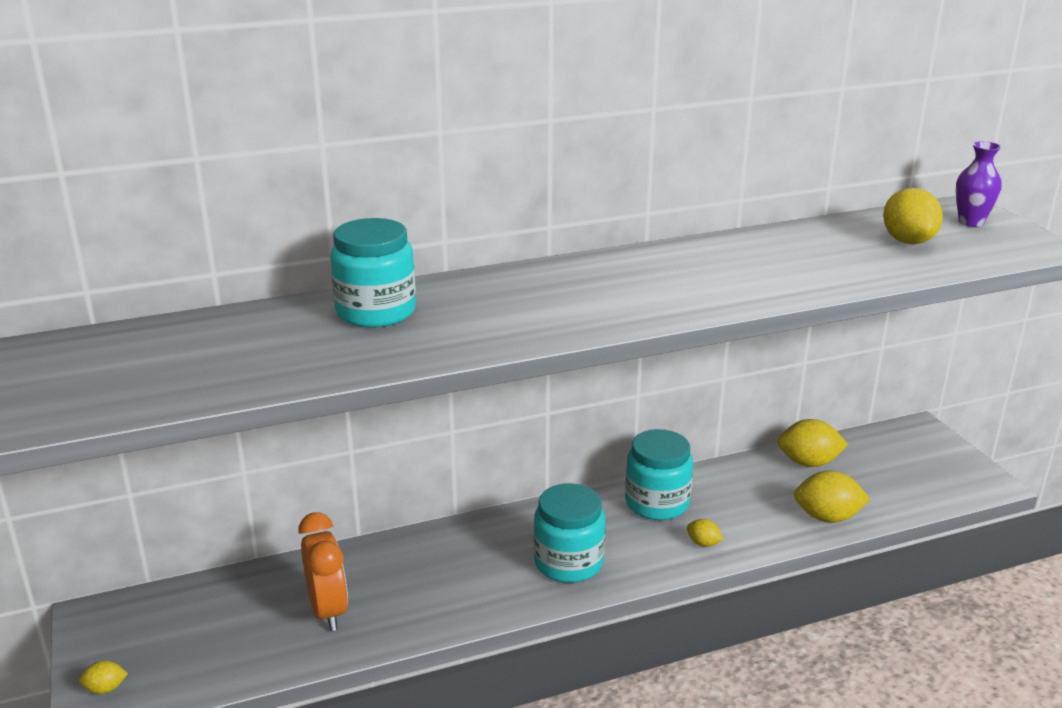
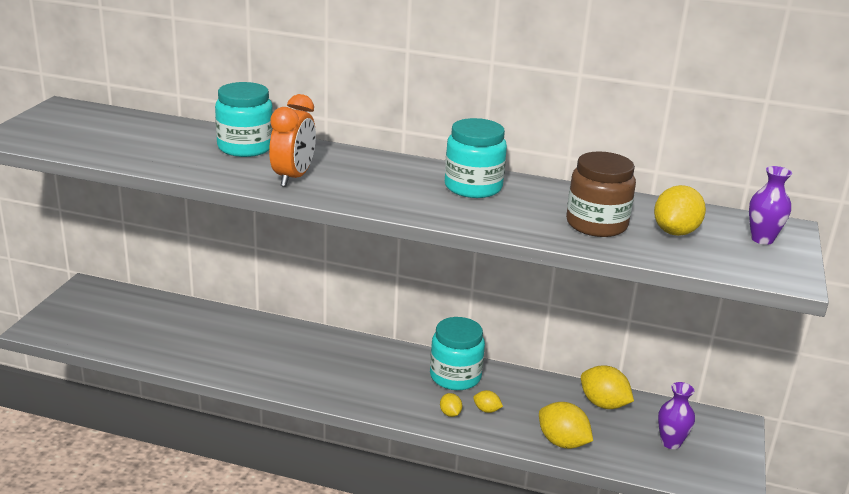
camera: 35 degrees right, 0 degrees up
(105, 689) = (50, 323): yellow lemon -> yellow lemon (486, 410)
(328, 611) = (190, 340): orange clock -> orange clock (293, 177)
(568, 562) = (350, 381): turquoise jar -> turquoise jar (473, 187)
(843, 259) = (596, 224): none -> brown jar
(901, 470) = (670, 442): none -> purple vase

